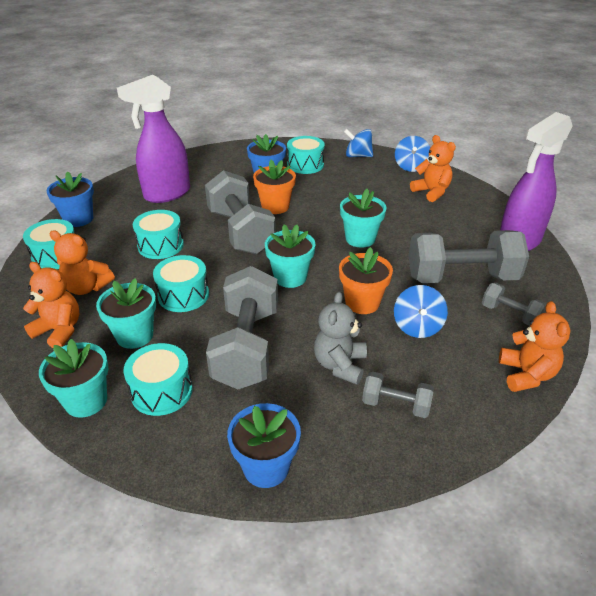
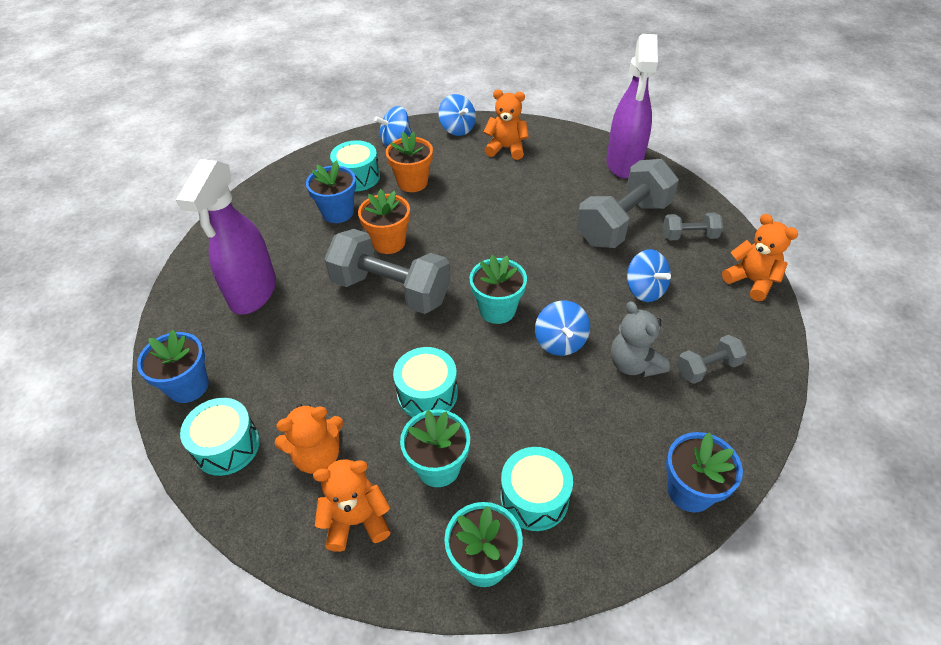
camera: 40 degrees left, 10 degrees up
(160, 245) = (331, 357): turquoise drum -> none
(246, 347) = (547, 402): grey dumbbell -> none
(306, 319) = (560, 342): none -> blue spinning top
(360, 239) = (506, 232): turquoise flower pot -> none
(362, 303) = (582, 295): orange flower pot -> orange flower pot (412, 182)

